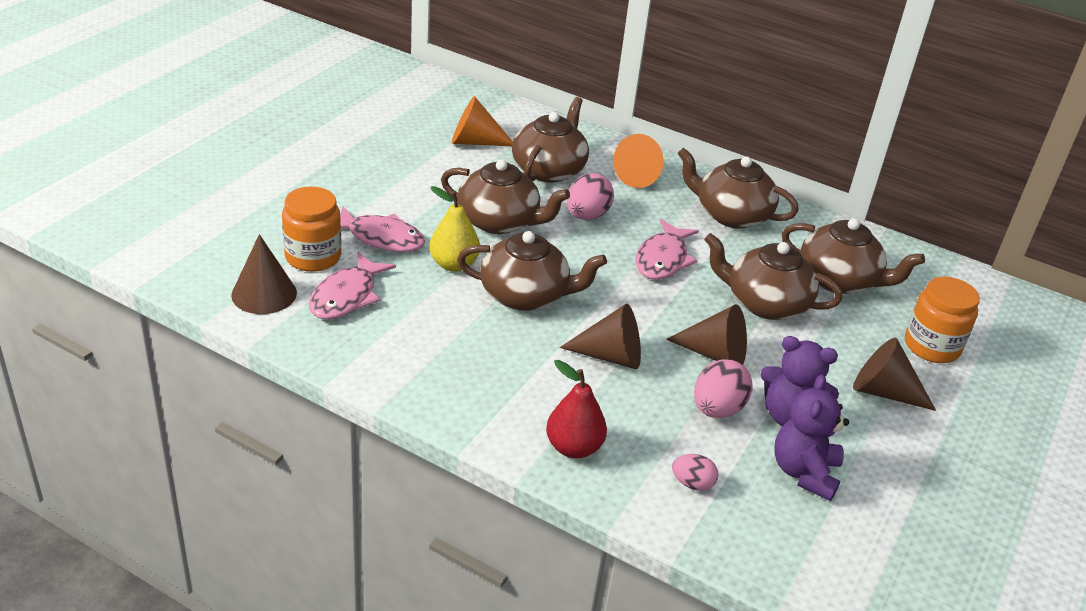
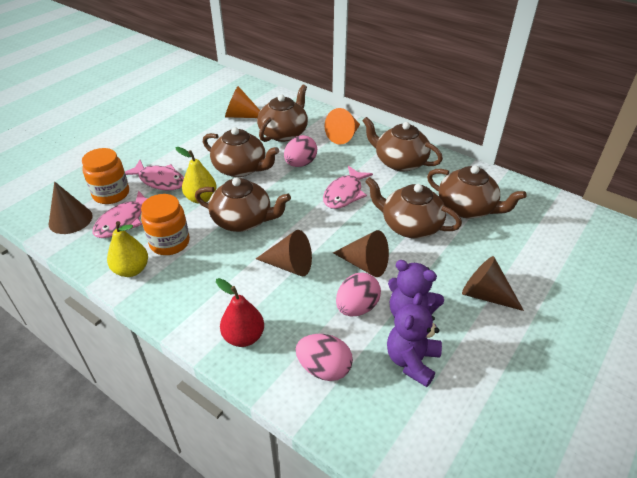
camera: 10 degrees right, 5 degrees up
(384, 363) = (131, 270): none -> yellow pear
(692, 483) = (324, 368): pink egg -> pink egg, size x1.66
(931, 346) = (528, 259): orange jar -> orange jar (170, 243)

